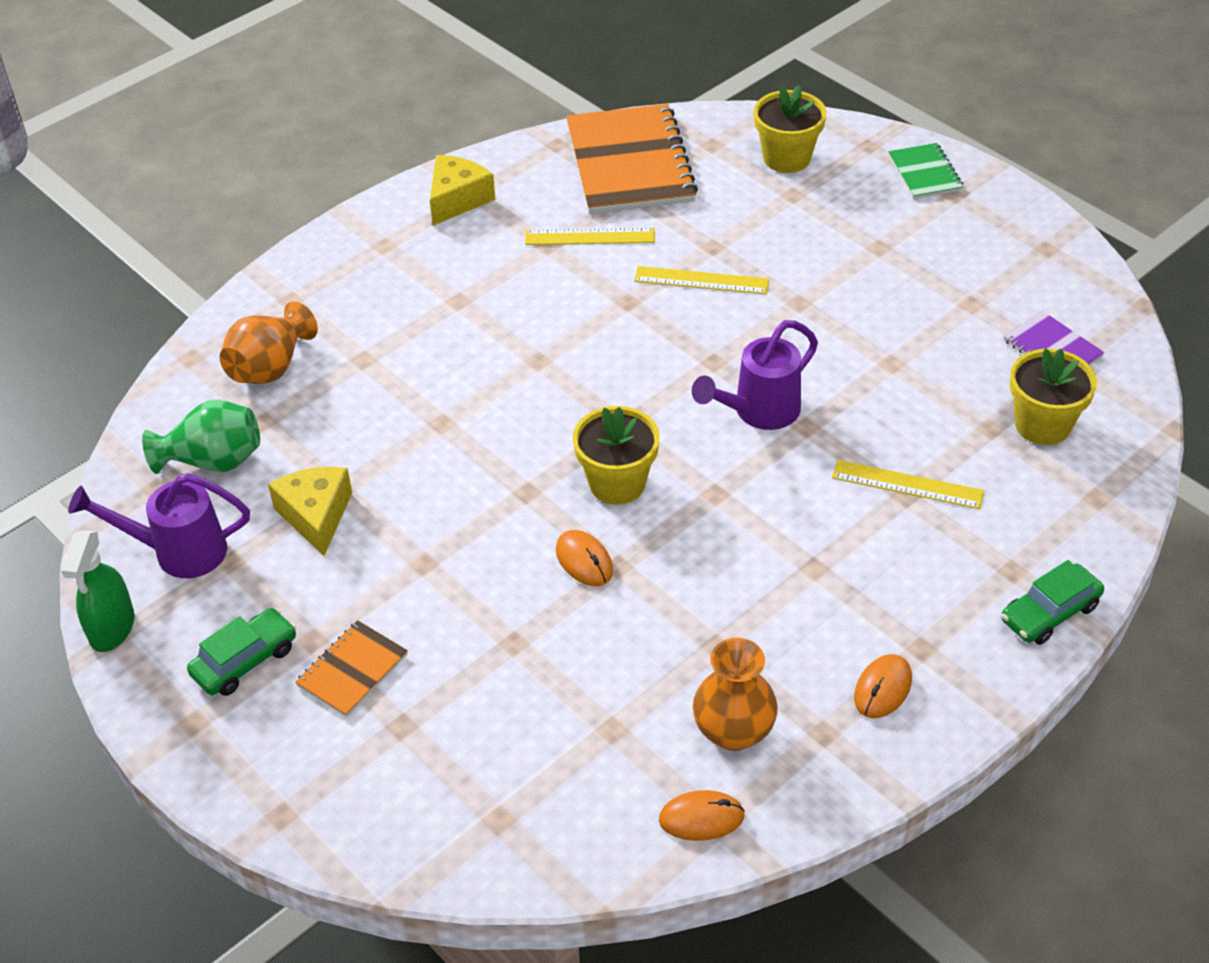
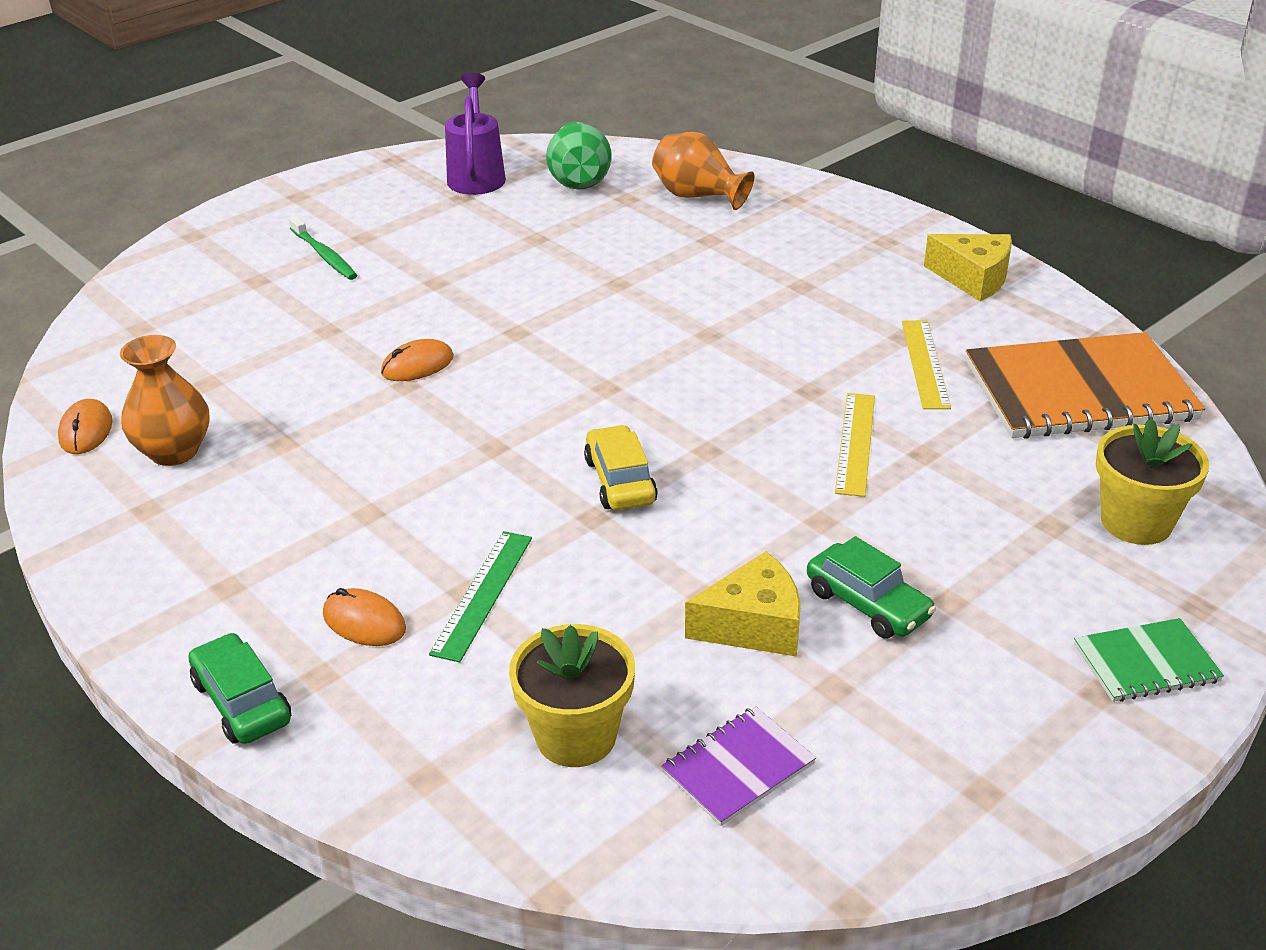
camera: 90 degrees right, 10 degrees down
(112, 628) = (403, 158): green spray bottle -> none
(245, 661) = (351, 210): green car -> green car (868, 604)
(316, 516) = (505, 229): yellow cheese -> yellow cheese (753, 625)
(352, 670) = (324, 255): orange notebook -> green toothbrush
(617, 483) = (519, 384): yellow flower pot -> none
(759, 412) = (620, 481): purple watering can -> yellow car
(882, 688) = (184, 553): orange mouse -> orange mouse (364, 622)
(907, 484) = (483, 594): yellow ruler -> green ruler

